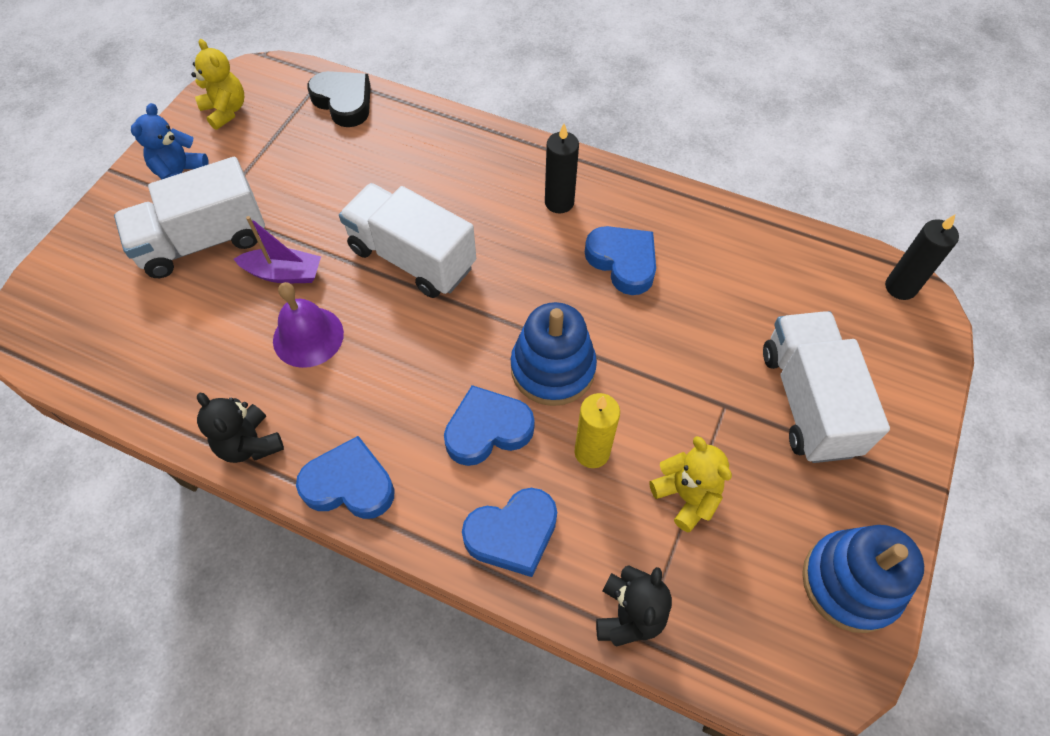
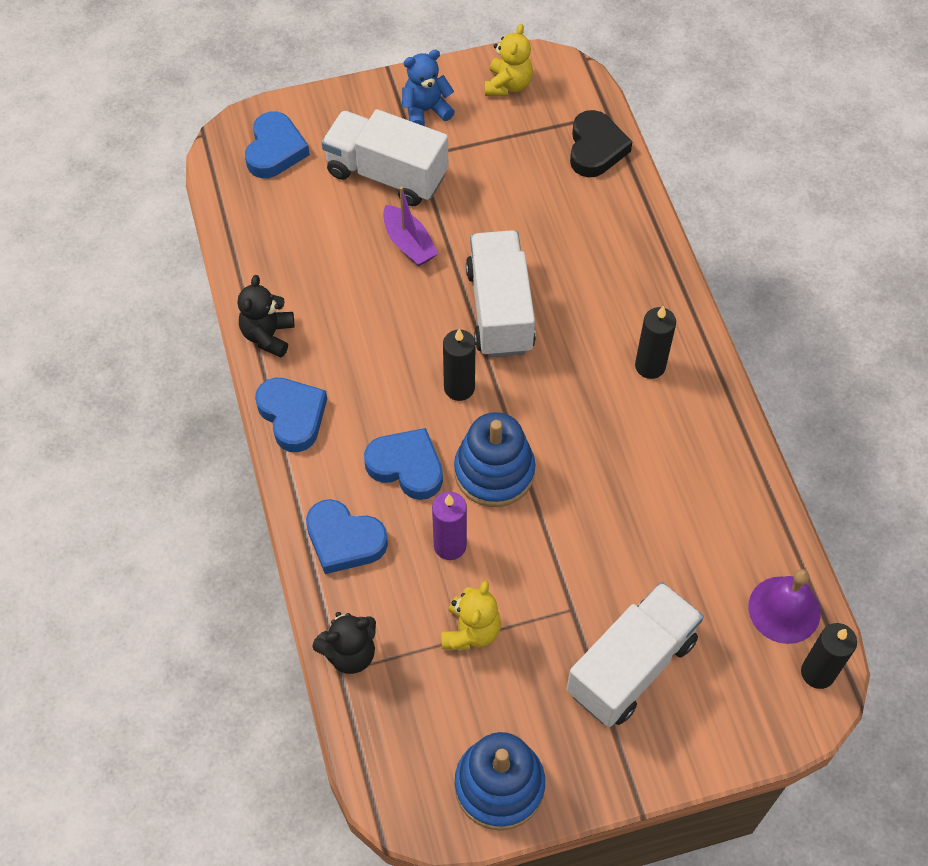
camera: 50 degrees right, 0 degrees up
(308, 336) = (374, 301): purple bell -> purple bell (784, 609)
(452, 336) = (459, 388): none -> black candle
(592, 452) = (450, 545): yellow candle -> purple candle
(623, 262) = (636, 451): blue heart -> blue heart (275, 150)

